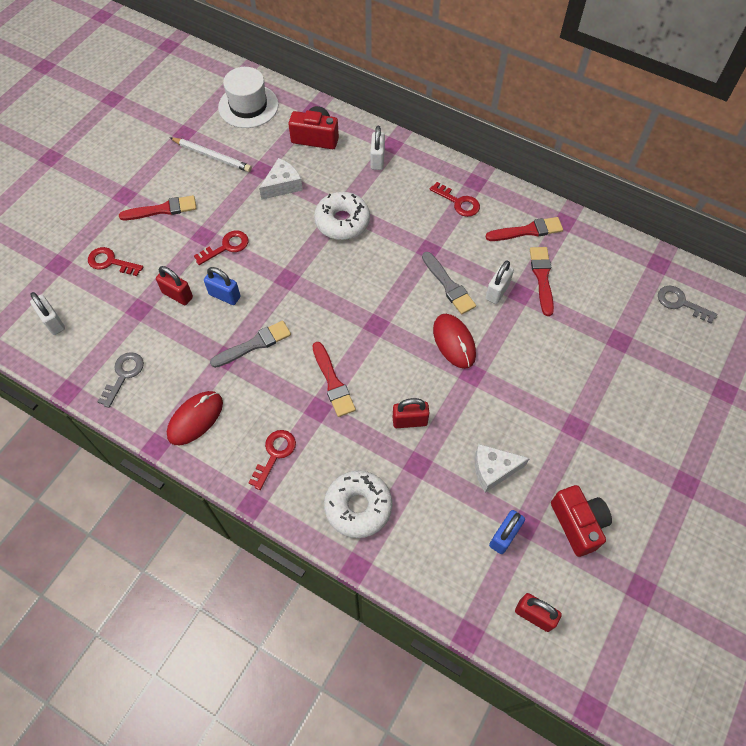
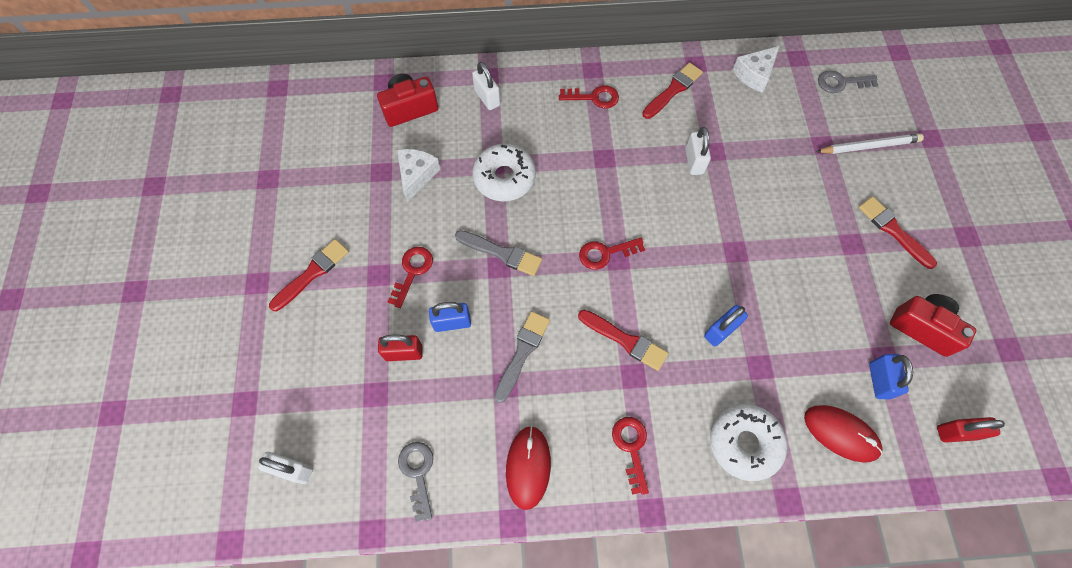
camera: 35 degrees left, 5 degrees up
(110, 262) = (302, 363): red key -> red key (605, 253)
(212, 156) = (319, 186): white pencil -> white pencil (869, 146)
(248, 106) = (313, 113): white hat -> none
(410, 421) = (721, 331): red padlock -> blue padlock
(448, 285) = (649, 181): grey brush -> grey brush (501, 253)
(454, 342) = (697, 231): red mouse -> red mouse (841, 433)
(493, 469) = (823, 327): white cheese -> white cheese (754, 74)
(542, 277) = (719, 126): red brush -> red brush (893, 230)

